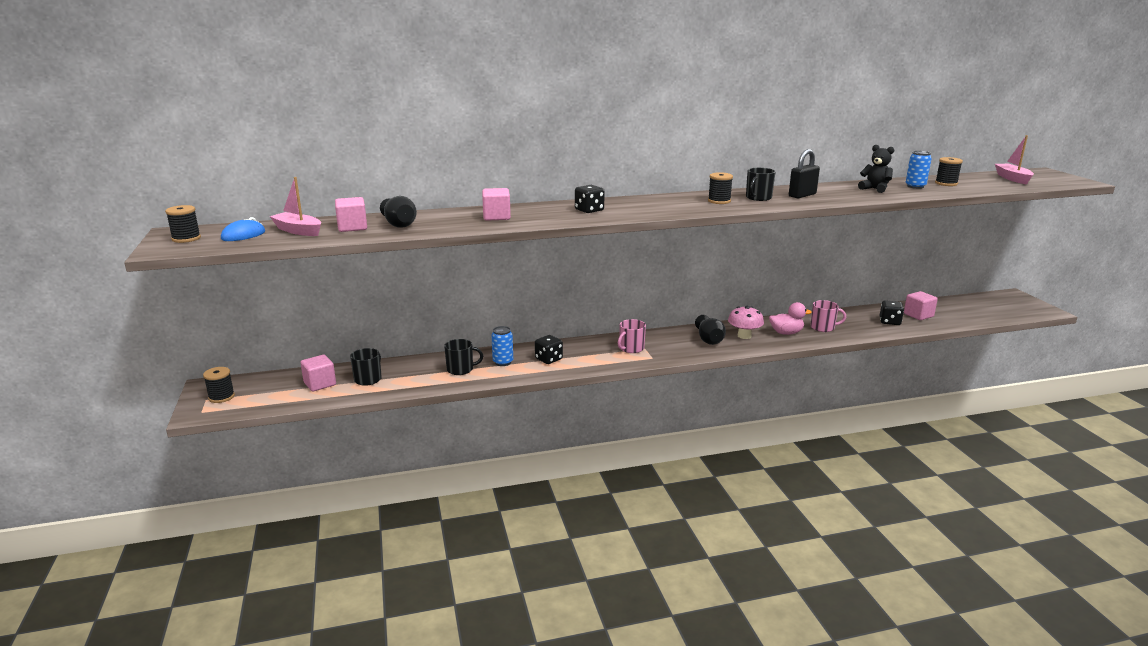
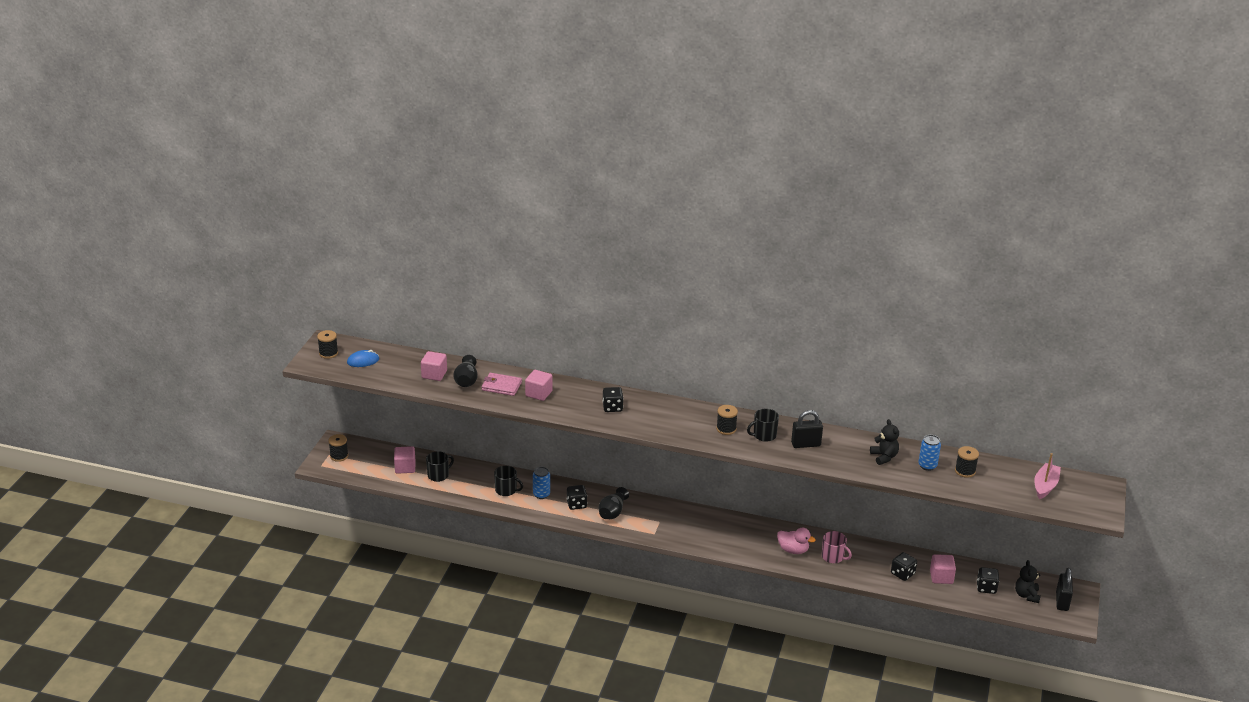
camera: 30 degrees right, 10 degrees up
(298, 231) = (398, 367): pink boat -> none
(446, 220) = (501, 386): none -> pink wallet
(631, 348) = (648, 517): pink mug -> none
(709, 340) = (720, 532): black vase -> black vase (612, 512)
(744, 336) = (754, 539): pink mushroom -> none
(958, 312) = (986, 588): none -> black dice
(990, 307) = (1026, 595): none -> black teddy bear
(1016, 304) = (1062, 601): none -> black padlock

